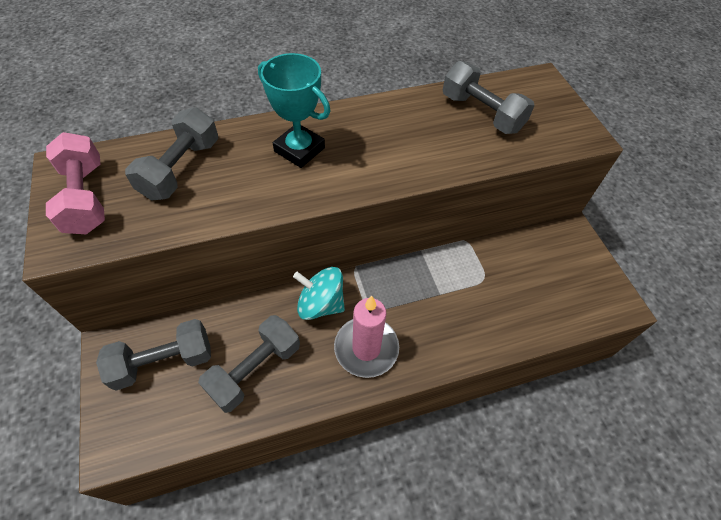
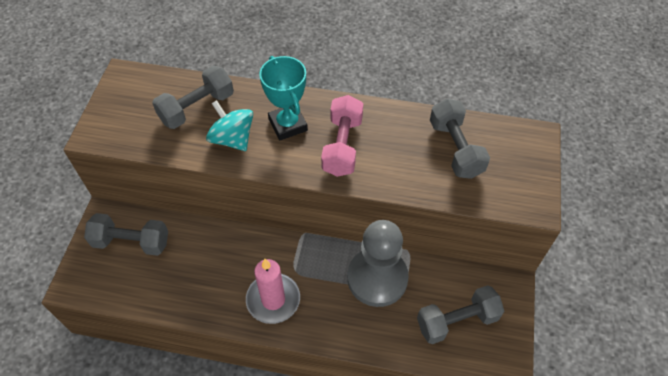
camera: 30 degrees right, 0 degrees up
(86, 198) = (126, 106): pink dumbbell -> pink dumbbell (342, 146)
(255, 370) = (187, 277): grey dumbbell -> grey dumbbell (457, 321)
(320, 304) = (260, 250): turquoise spinning top -> turquoise spinning top (232, 139)
(454, 278) = (377, 278): none -> grey pawn

